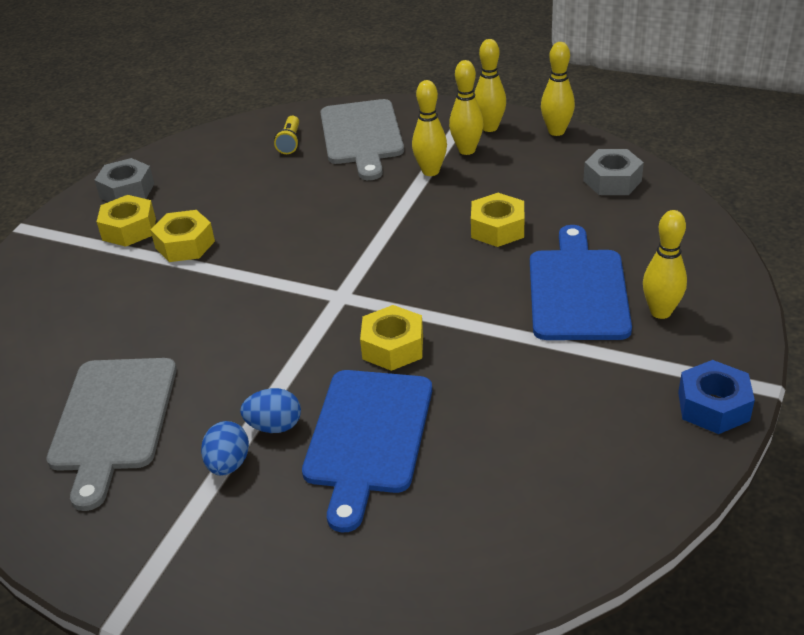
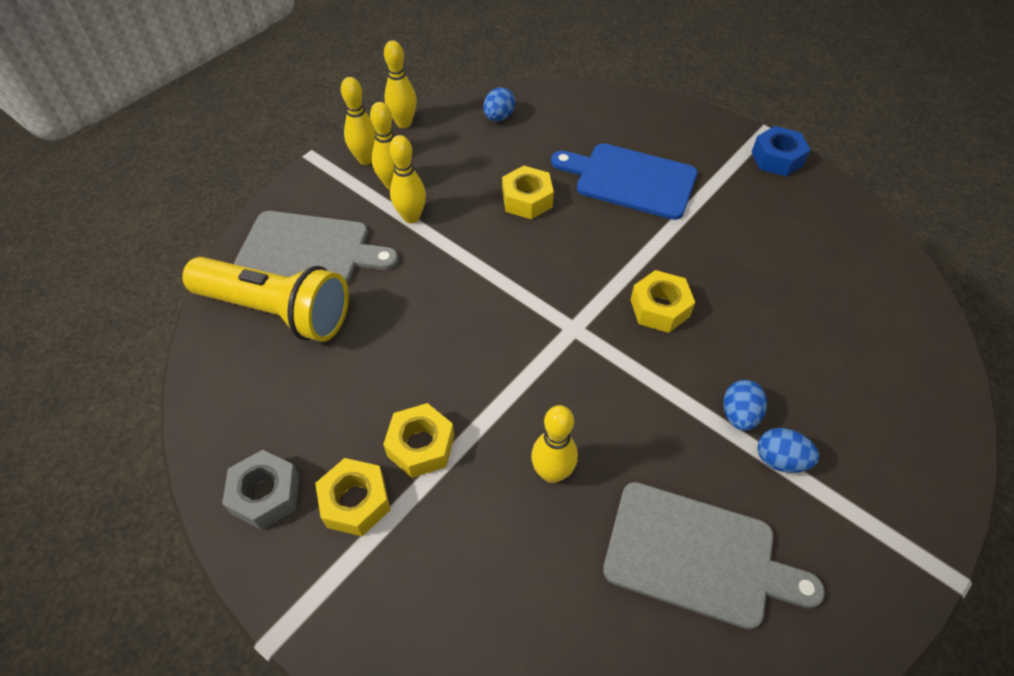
camera: 75 degrees left, 15 degrees up
(290, 142) = (277, 311): yellow flashlight -> yellow flashlight, size x2.48
(368, 437) = (766, 351): blue cutting board -> none
(612, 181) = (498, 117): grey nut -> blue egg
(660, 312) = (673, 148): yellow bowling pin -> yellow bowling pin (552, 473)

